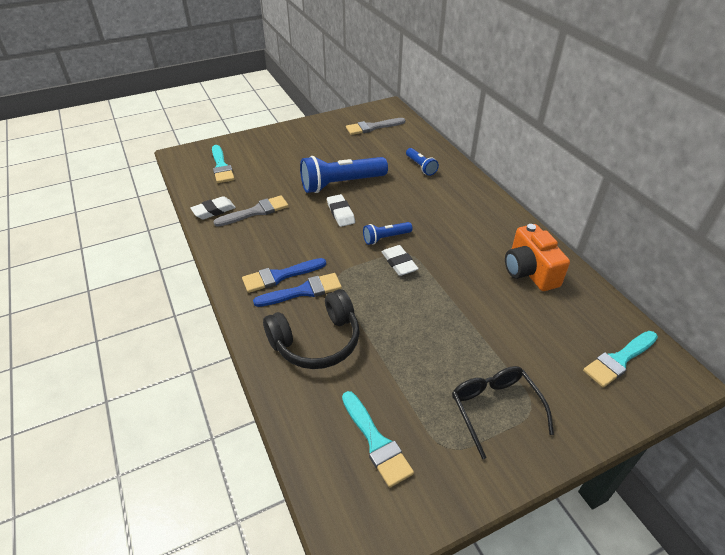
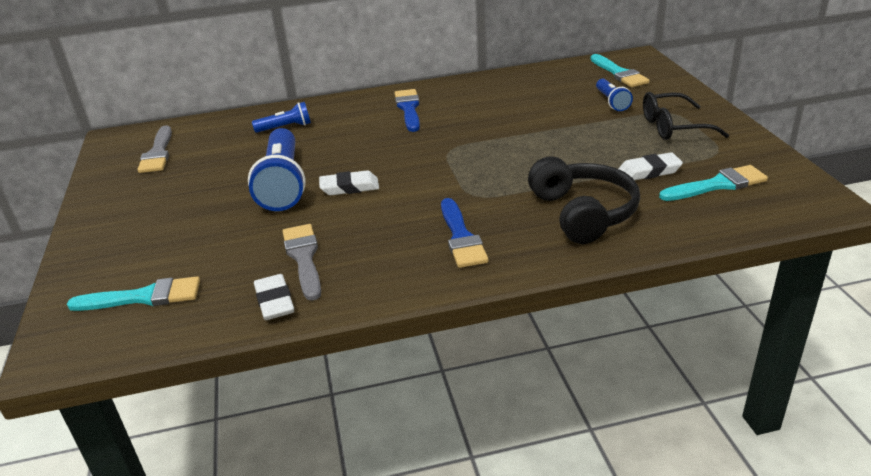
camera: 75 degrees left, 10 degrees down
(303, 291) = (495, 220): blue brush -> blue brush (408, 109)
(385, 238) = (417, 160): blue flashlight -> blue flashlight (612, 102)
(399, 263) = (466, 155): white eraser -> white eraser (649, 171)
(529, 271) = (502, 92): orange camera -> none

